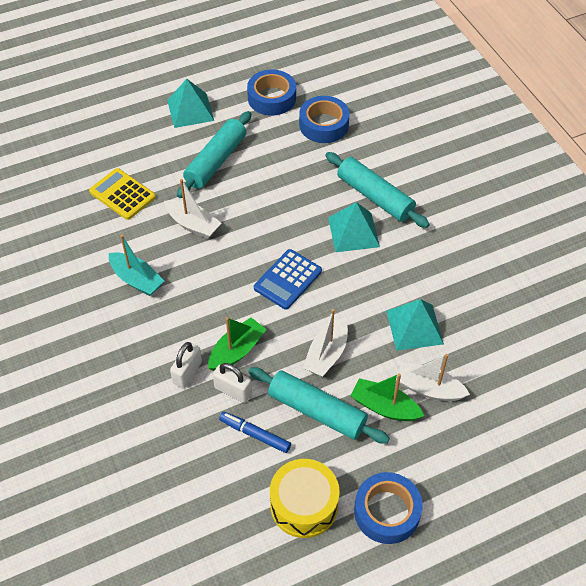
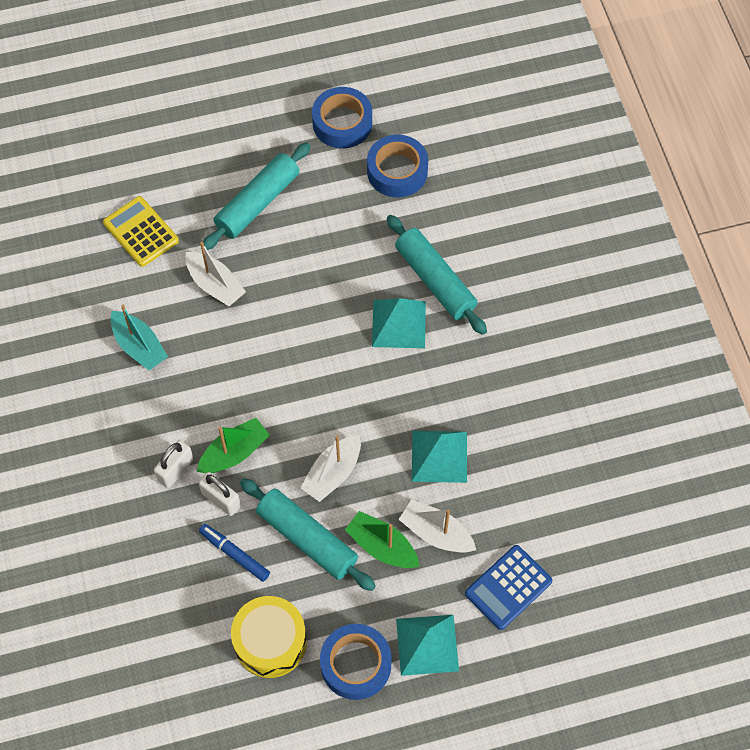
camera: 10 degrees right, 10 degrees up
(190, 110) = (240, 126): turquoise pyramid -> turquoise pyramid (427, 644)
(288, 280) = (309, 373): blue calculator -> blue calculator (508, 587)

